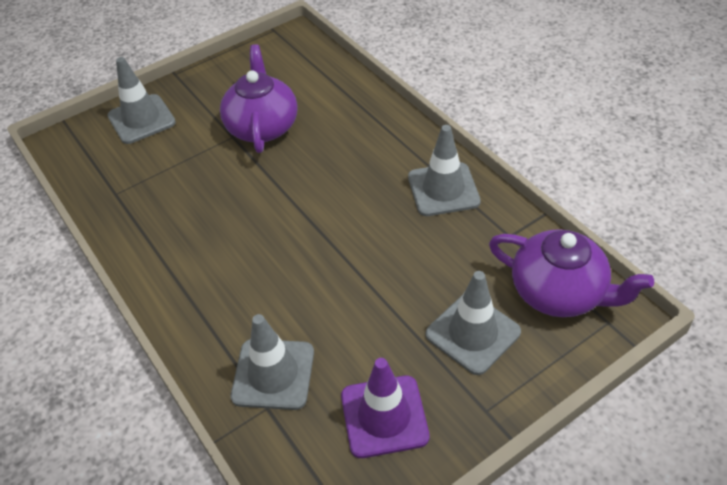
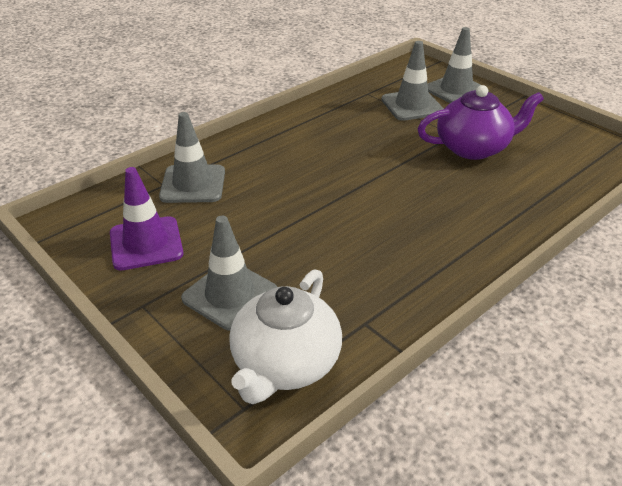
camera: 80 degrees right, 10 degrees down
(443, 189) = (423, 269): grey traffic cone -> grey traffic cone (412, 105)
(559, 292) = (285, 364): purple teapot -> white teapot

